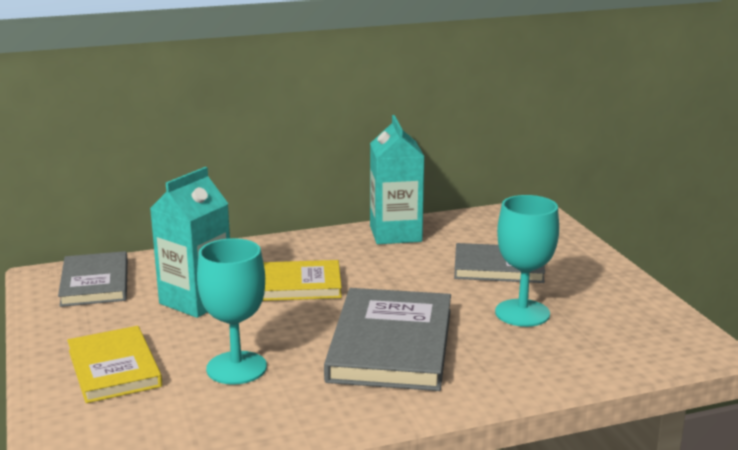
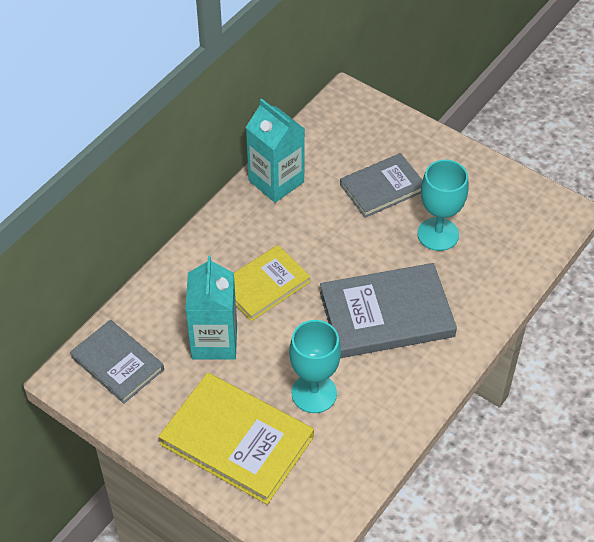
camera: 35 degrees left, 30 degrees up
(114, 368) = (237, 440): yellow book -> yellow book, size x1.55
(391, 345) = (386, 314): grey book -> grey book turned 75 degrees counterclockwise

